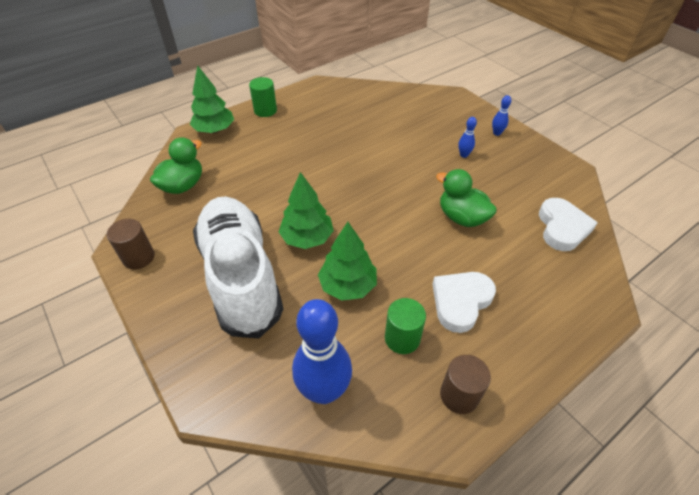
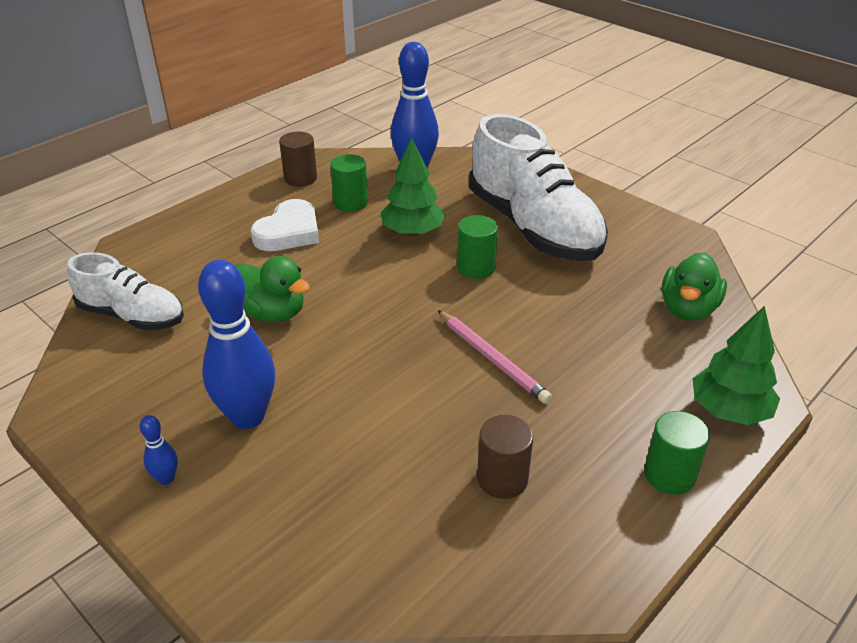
camera: 170 degrees right, 10 degrees down
(139, 257) = (659, 230): brown cylinder -> brown cylinder (502, 479)
(307, 238) = (476, 267): green tree -> green cylinder
(323, 169) = (492, 358): none -> pink pencil
(464, 155) = (247, 416): blue bowling pin -> blue bowling pin, size x2.31
(562, 227) = (132, 316): white heart -> white shoe

